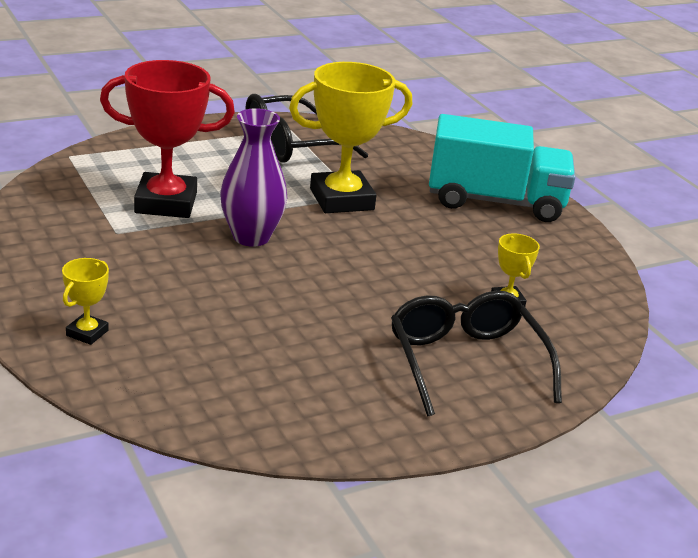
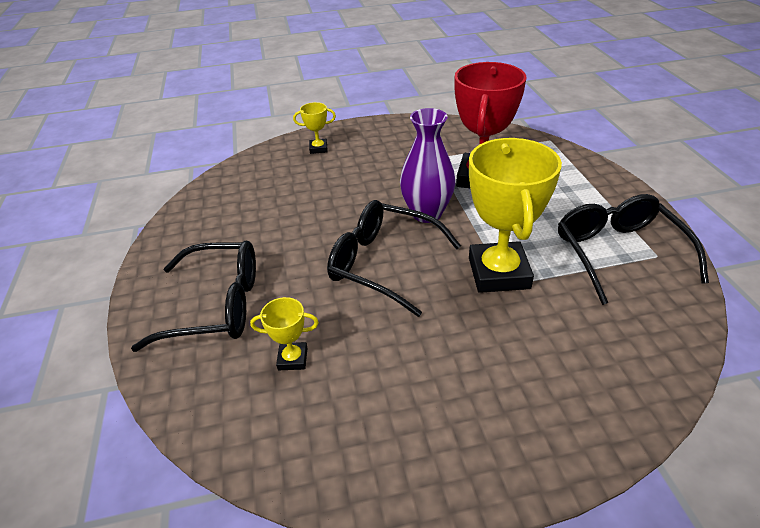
camera: 110 degrees right, 10 degrees up
(87, 333) = (318, 148): yellow trophy -> yellow trophy turned 45 degrees counterclockwise
(352, 261) = (382, 263): none -> black glasses
(495, 202) = (510, 410): turquoise truck -> none

